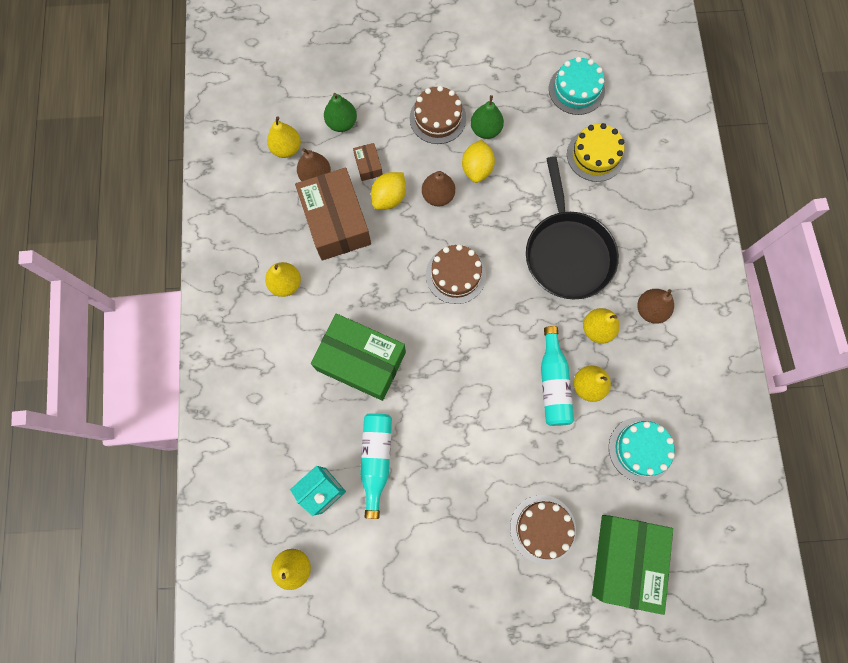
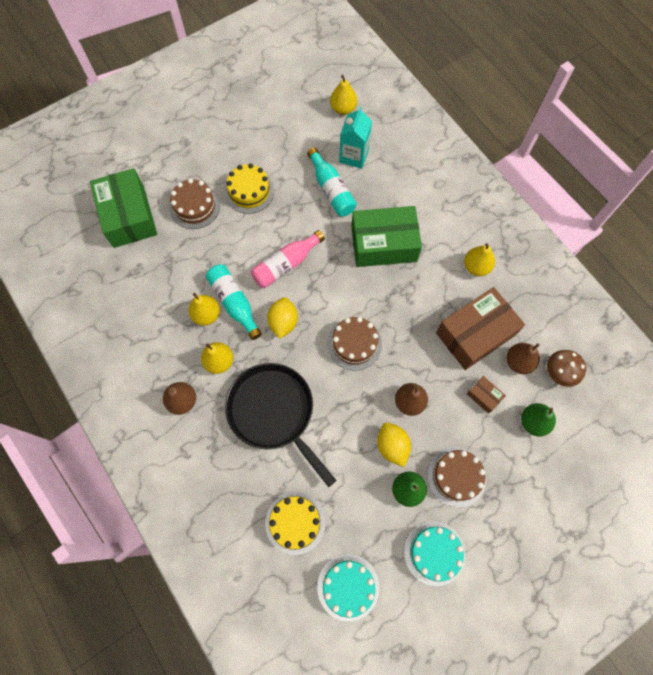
camera: 150 degrees right, 5 degrees down
(286, 148) = (559, 372): yellow pear -> brown mushroom
(336, 221) = (475, 334): brown box -> brown box turned 75 degrees counterclockwise
(389, 198) = (447, 378): yellow lemon -> yellow lemon (283, 322)
(470, 512) = (249, 191): none -> yellow cake
(477, 396) = (286, 265): none -> pink bottle
(640, 449) = (147, 291): turquoise cake -> turquoise cake (434, 553)

